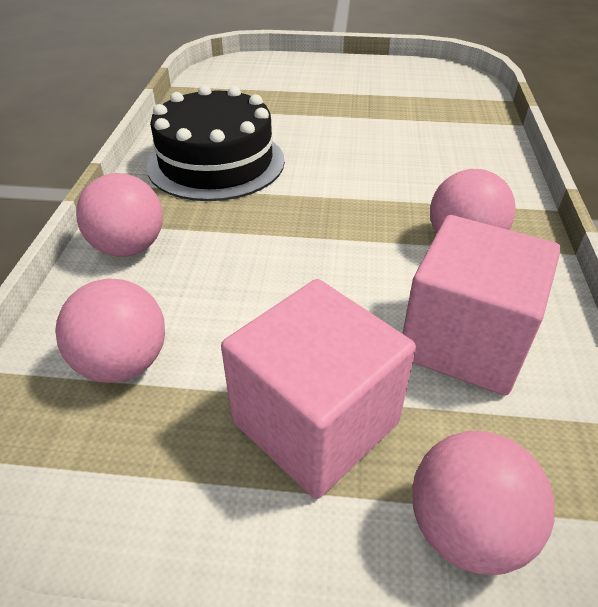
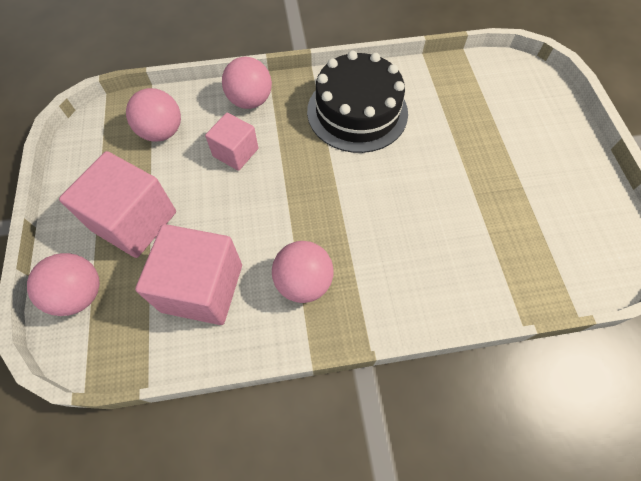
camera: 75 degrees right, 20 degrees up
(224, 275) = (235, 152): none -> pink cube

